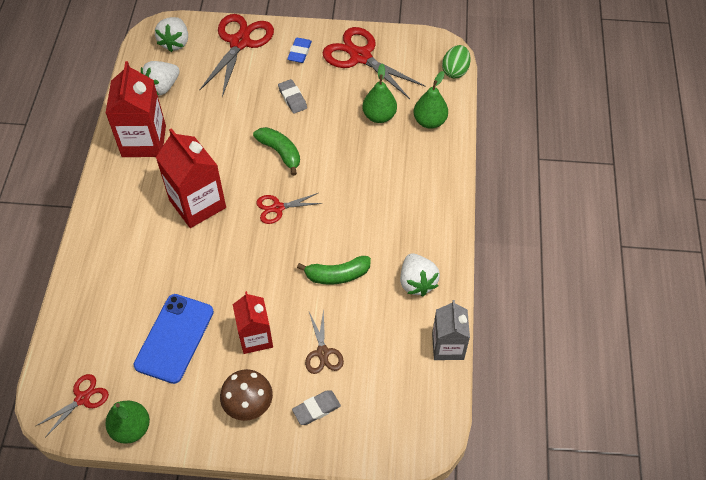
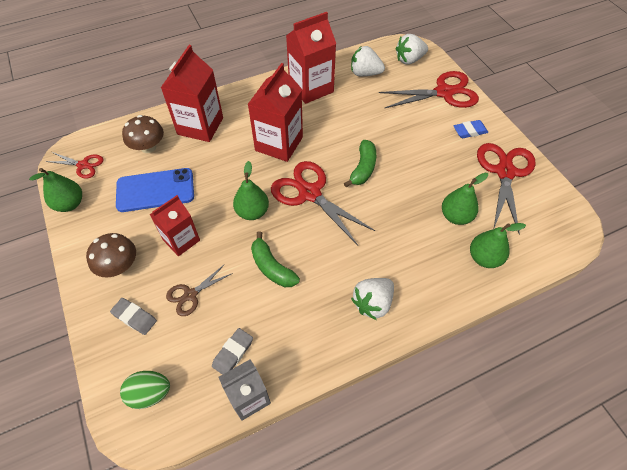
camera: 60 degrees right, 0 degrees up
(107, 324) = (148, 147): none -> brown mushroom
(115, 262) = (200, 126): none -> red carton
(265, 264) = (252, 212): none -> green pear
(278, 208) = (309, 193): red scissors -> red scissors, size x1.88
(292, 98) = (421, 149): grey eraser -> grey eraser (233, 353)
(417, 282) = (302, 335): white strawberry -> white strawberry (372, 303)
(455, 71) = (560, 250): green egg -> green egg (150, 393)

